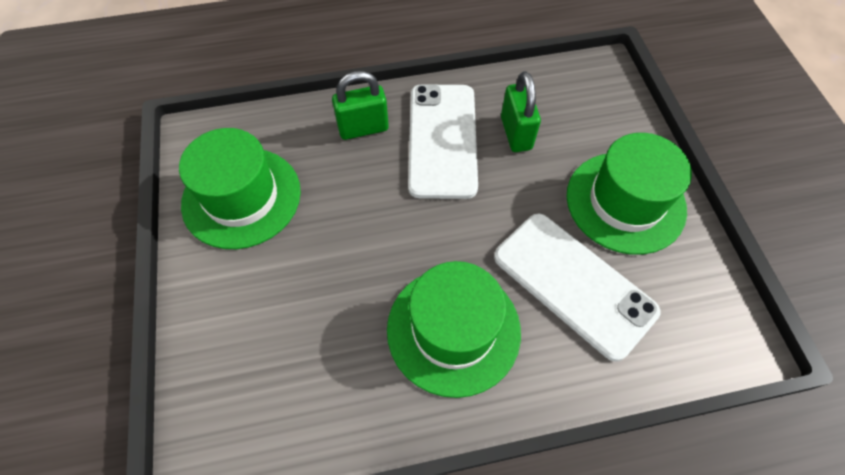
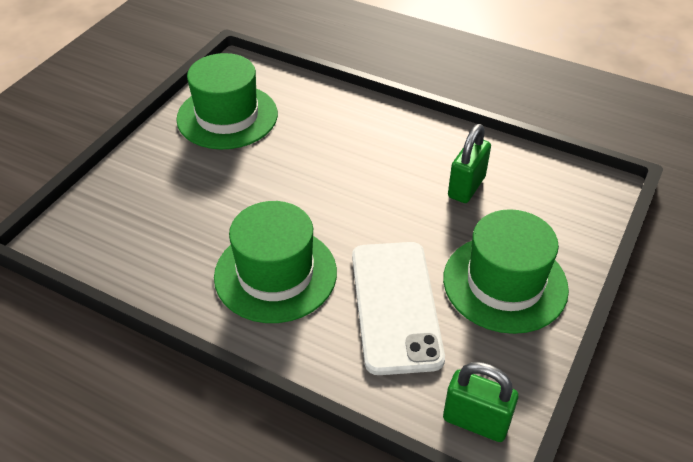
camera: 40 degrees right, 15 degrees down
(363, 128) = (352, 121): green padlock -> green padlock (475, 421)
(442, 140) = (402, 159): white phone -> none

